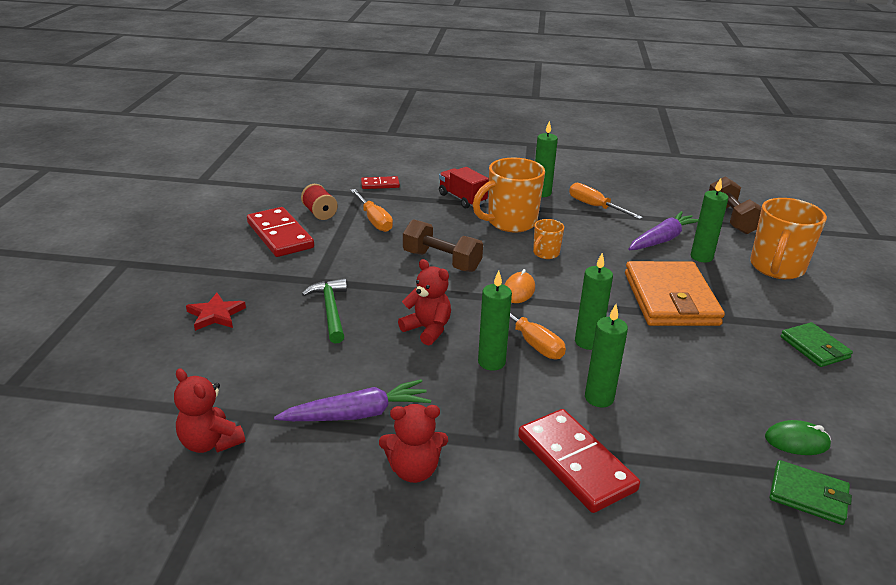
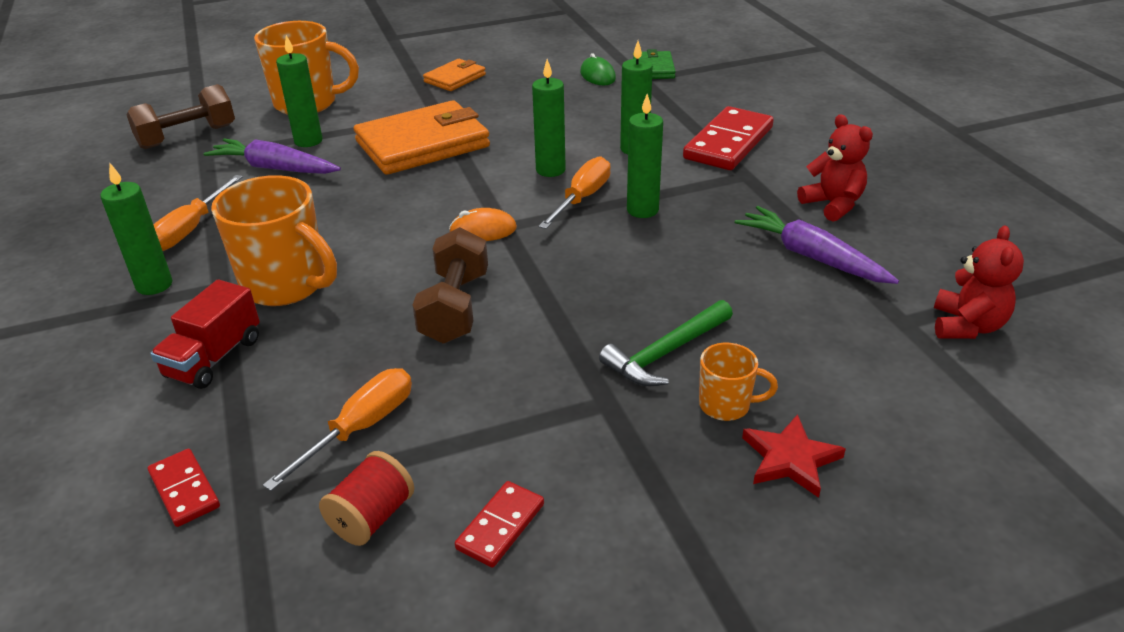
camera: 115 degrees left, 5 degrees up
(280, 235) = (501, 526): red domino -> red domino, size x0.52
(427, 329) = (627, 265): red teddy bear -> none
(545, 253) = (370, 235): orange mug -> orange mug (726, 405)
(814, 347) = (455, 78): green wallet -> orange wallet

